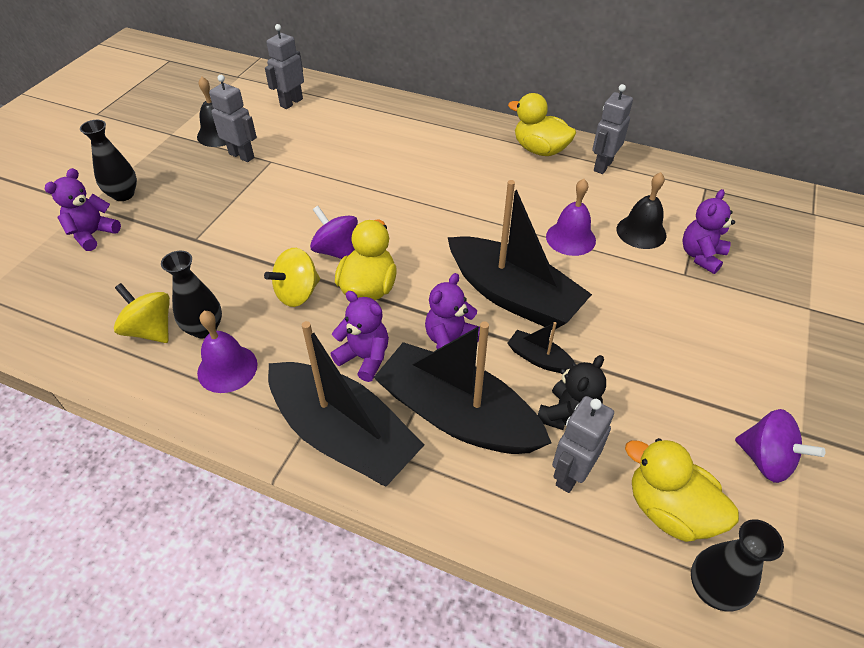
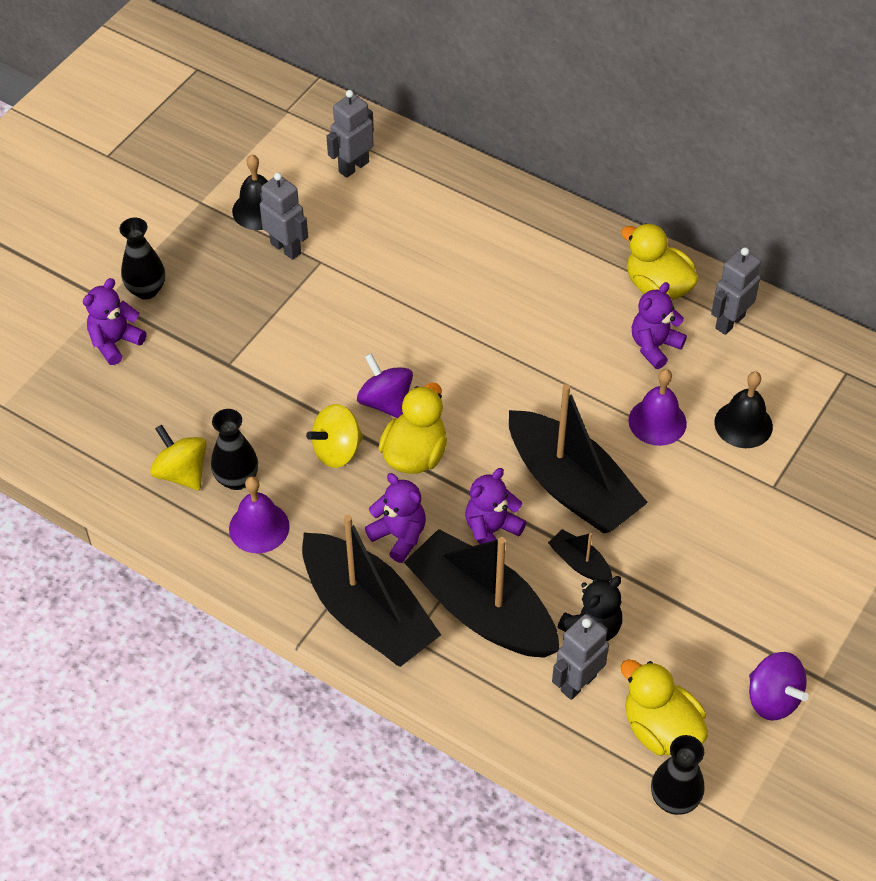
camera: 10 degrees right, 5 degrees up
(701, 256) = (801, 466): purple teddy bear -> purple teddy bear (654, 346)

